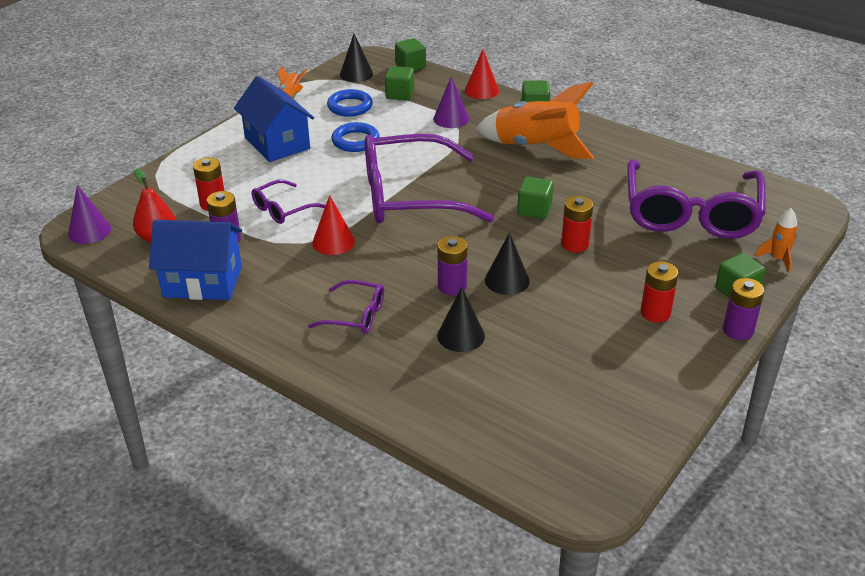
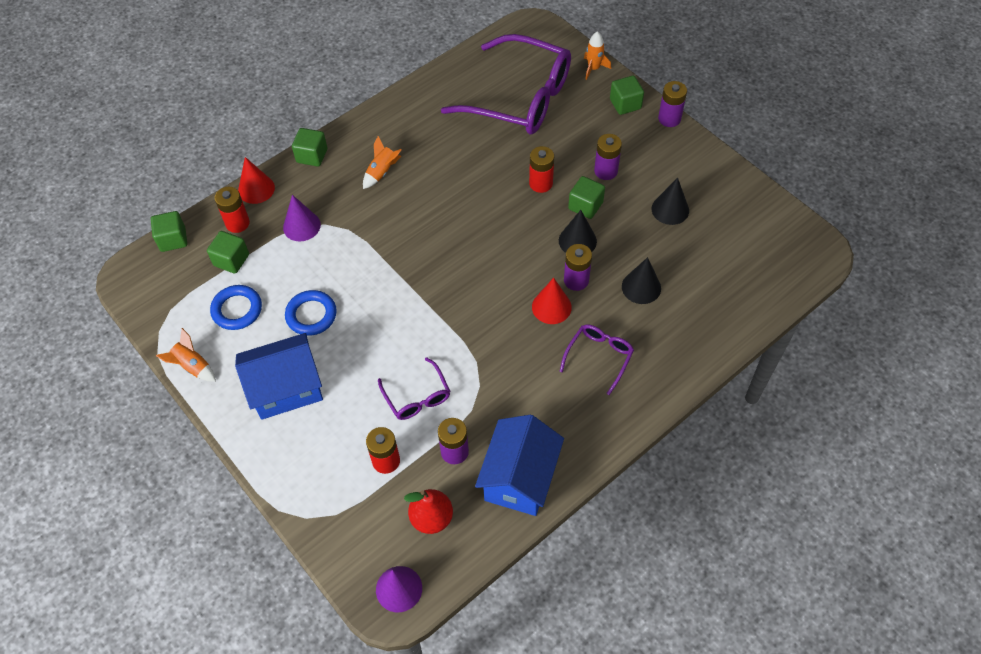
camera: 75 degrees left, 20 degrees up
(333, 242) = (486, 359): red cone -> red cone (551, 307)
(356, 74) = (165, 293): black cone -> black cone (670, 209)
(410, 196) = (430, 285): purple glasses -> none
(534, 210) = (483, 198): green cube -> green cube (585, 206)
(536, 147) = (382, 172): orange rocket -> orange rocket, size x0.45
(620, 288) = (606, 171): none -> purple battery
(655, 313) = (640, 158): red battery -> red battery (237, 223)

